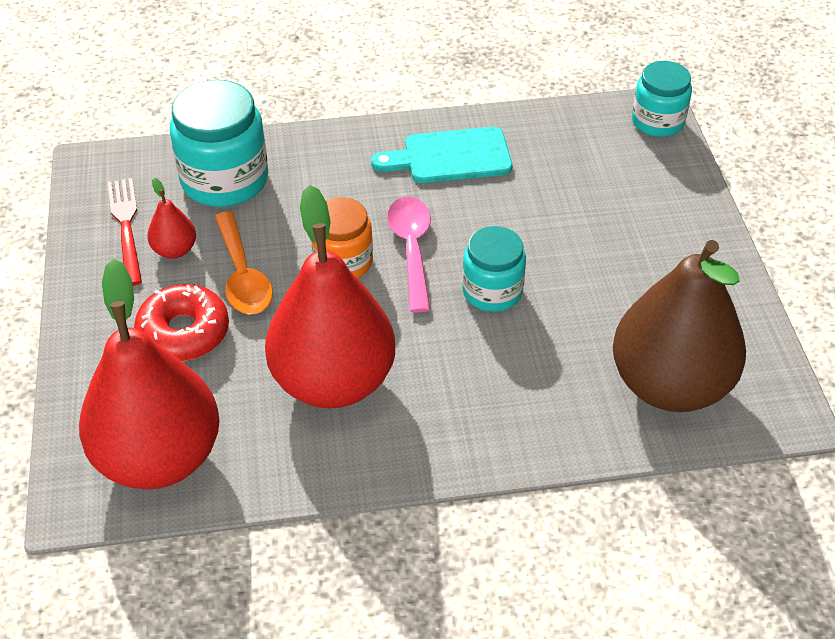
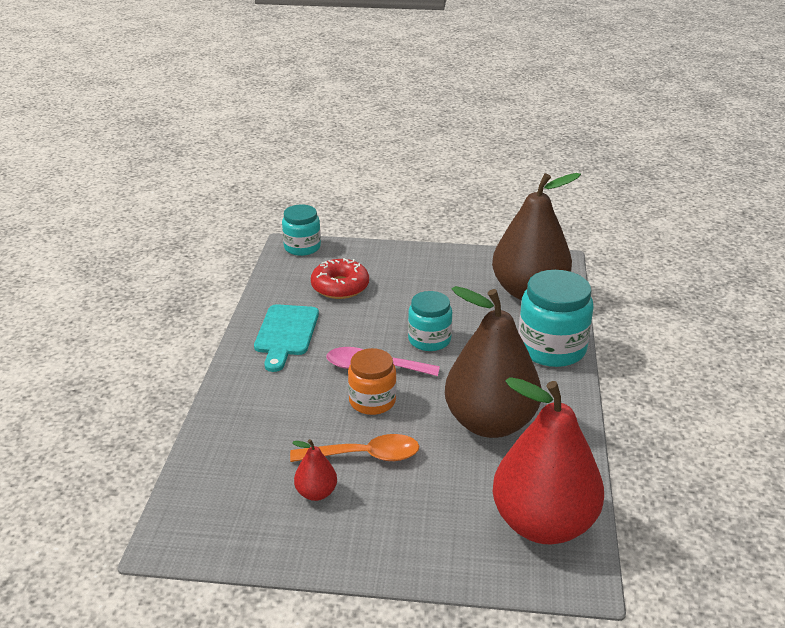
camera: 75 degrees left, 15 degrees down
(126, 227) = (271, 522): red fork -> none
(184, 332) = (415, 497): red donut -> red donut (340, 287)
(225, 180) = (243, 453): turquoise jar -> turquoise jar (551, 348)
(333, 381) = (490, 423): red pear -> brown pear

